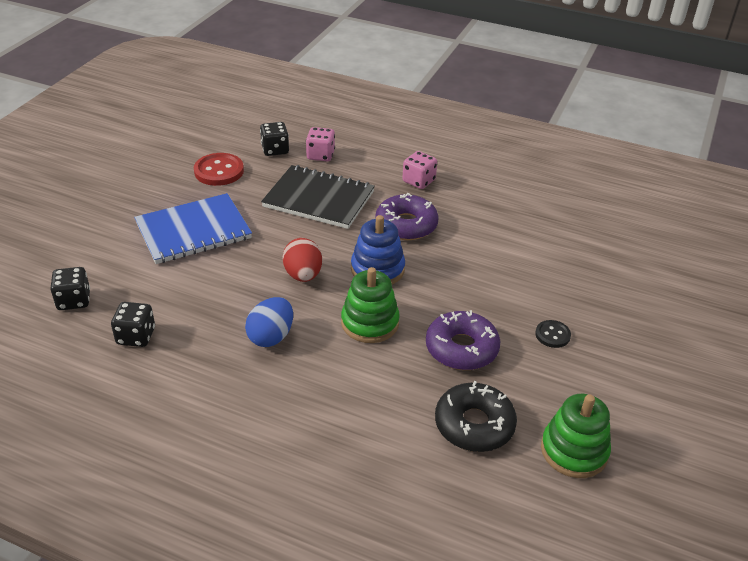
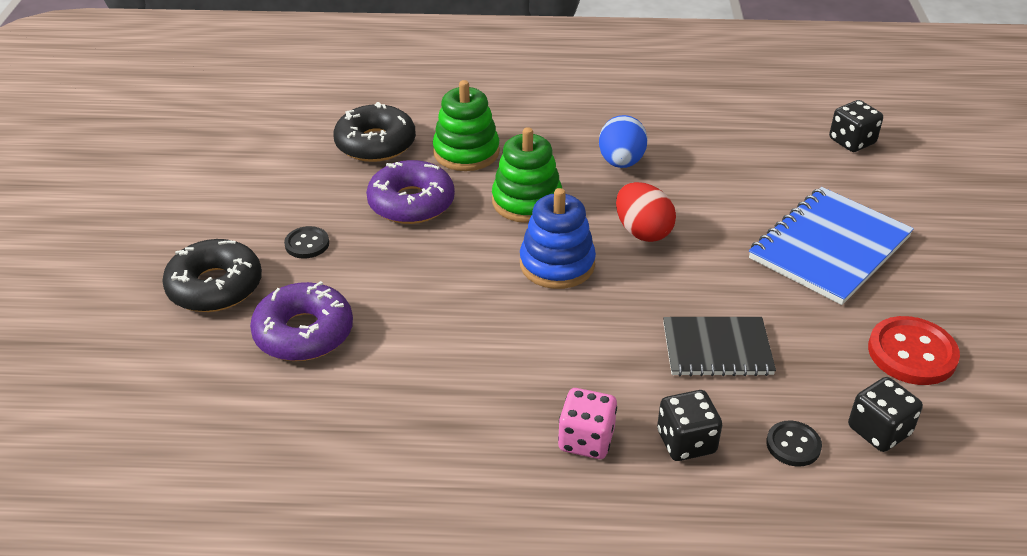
camera: 160 degrees right, 0 degrees up
(136, 336) = (751, 129): black dice -> black dice (686, 442)
(319, 199) = (717, 348): black notebook -> black notebook, size x0.65
(320, 155) = (793, 445): pink dice -> black button
(406, 225) = (558, 343): purple donut -> purple donut (304, 333)
(574, 451) = (274, 147): green stacking toy -> green stacking toy (466, 152)
(623, 319) = (215, 286): none -> black donut

